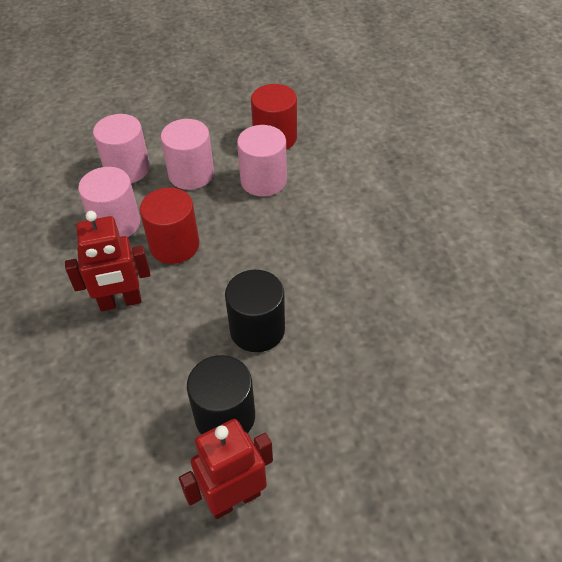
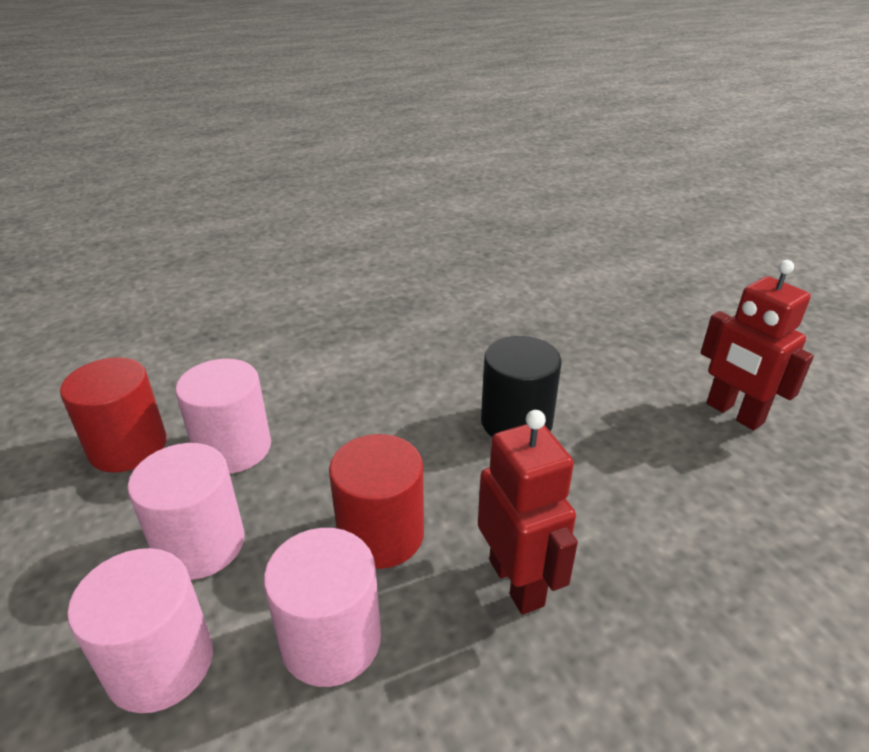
camera: 100 degrees left, 15 degrees down
(225, 416) = (647, 433): black cylinder -> none

